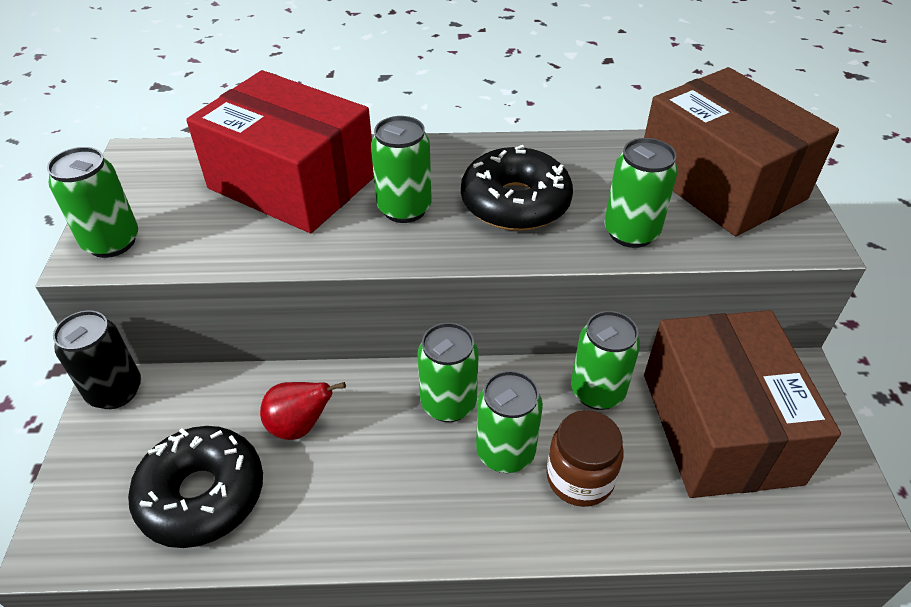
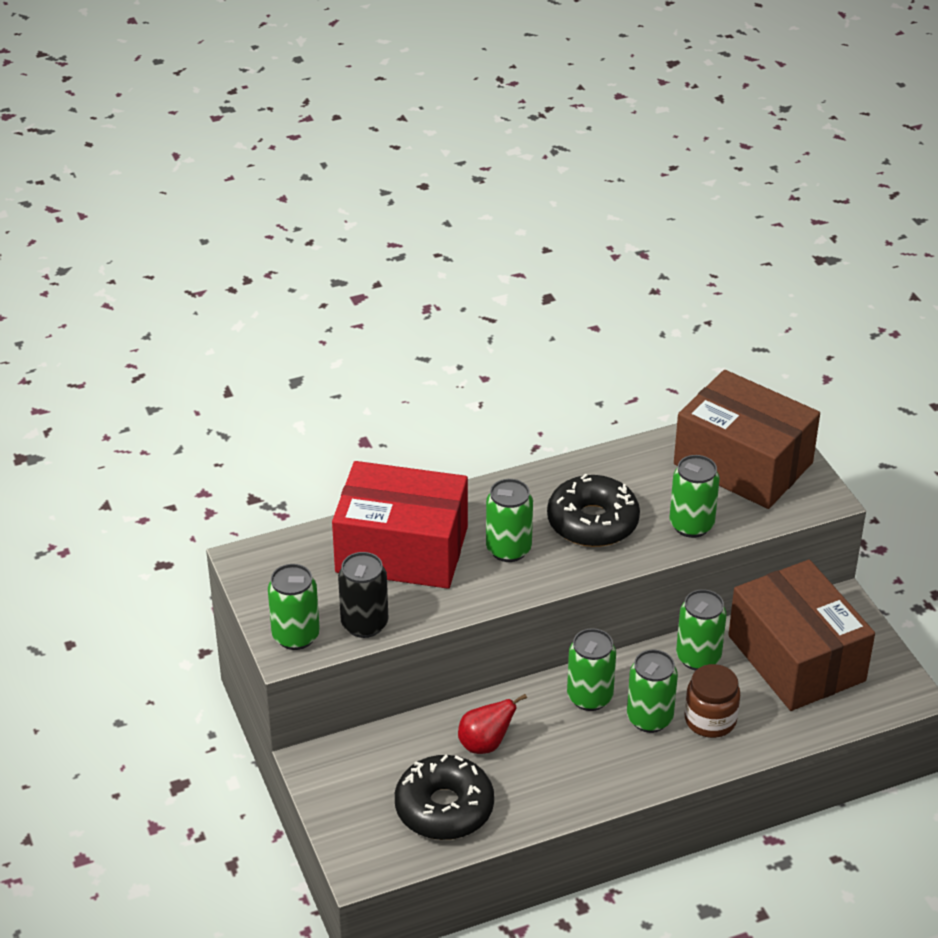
camera: 20 degrees left, 5 degrees down
(115, 391) = (319, 761): black can -> black can (364, 624)

